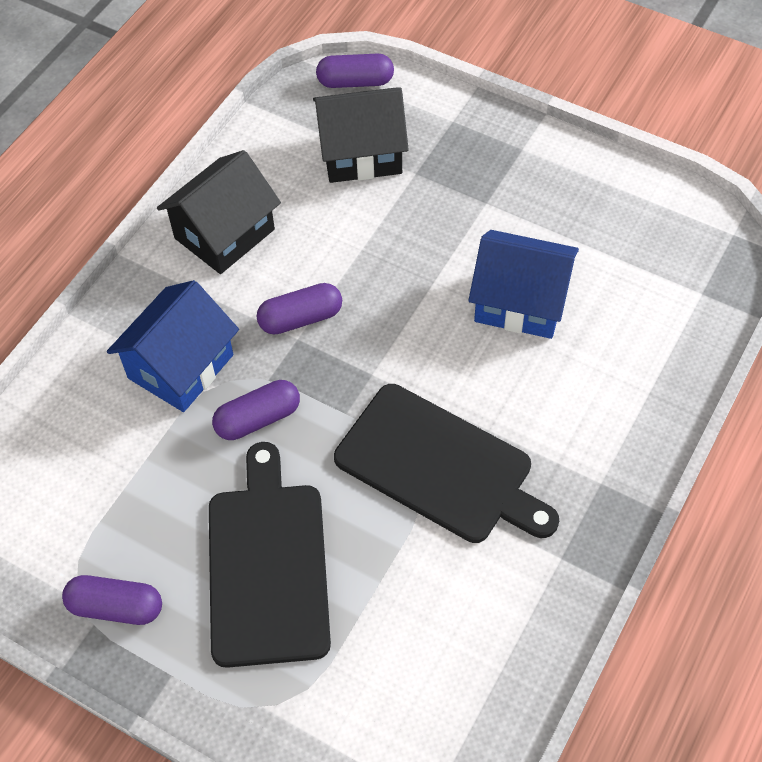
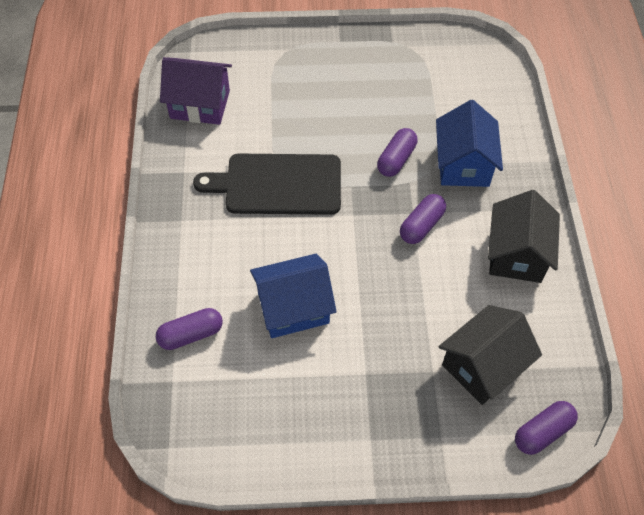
camera: 145 degrees right, 0 degrees up
(116, 607) = (388, 51): purple capsule -> purple capsule (191, 335)
(267, 565) = (332, 99): black cutting board -> none
(474, 671) = (200, 104): none -> purple house

